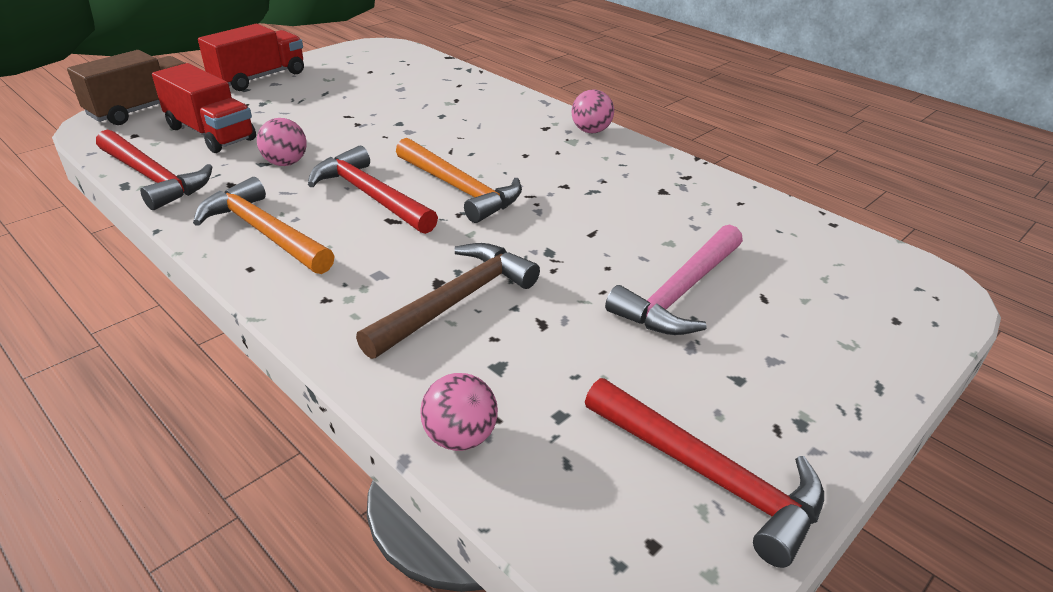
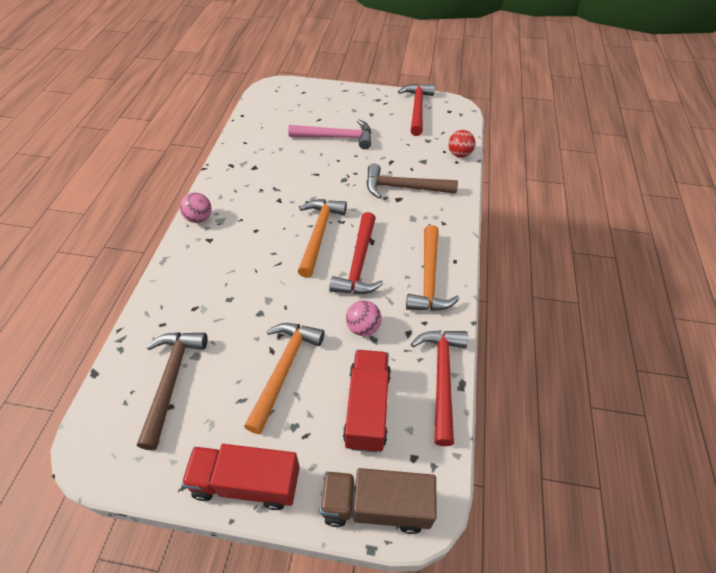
camera: 125 degrees left, 15 degrees up
(318, 114) = (283, 370): none -> orange hammer
(392, 76) = (171, 381): none -> brown hammer
(460, 437) = (459, 154): pink ball -> red ball

